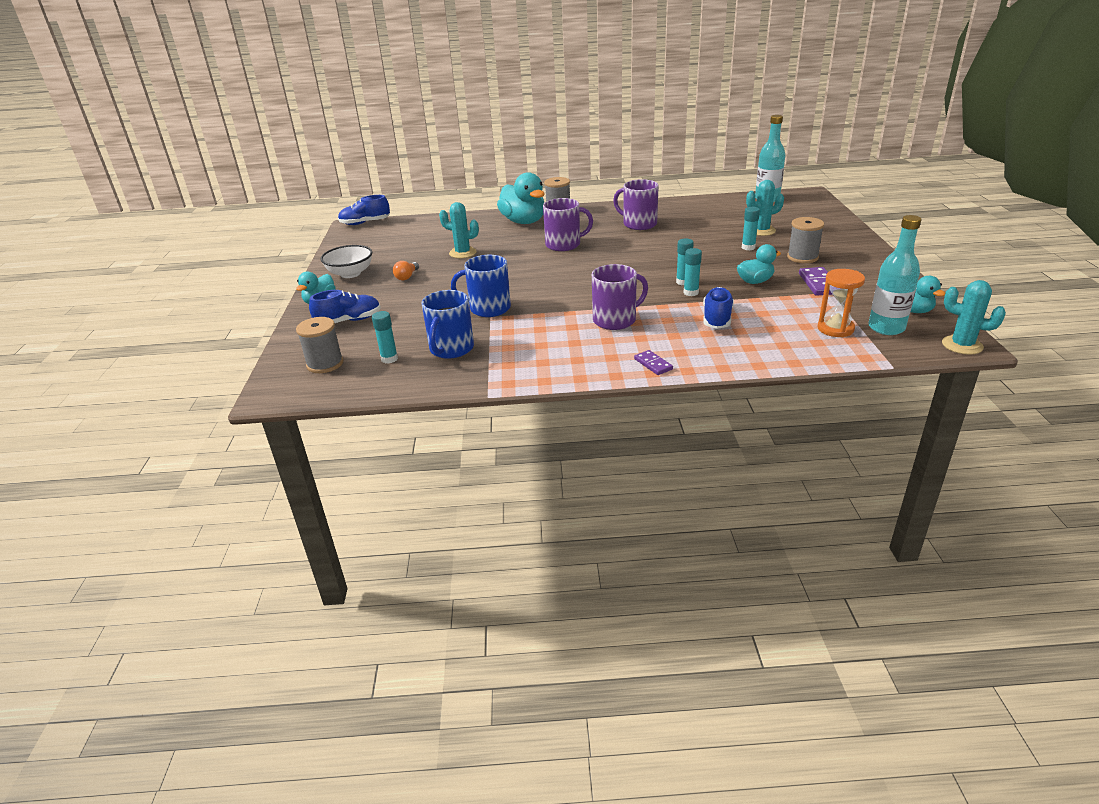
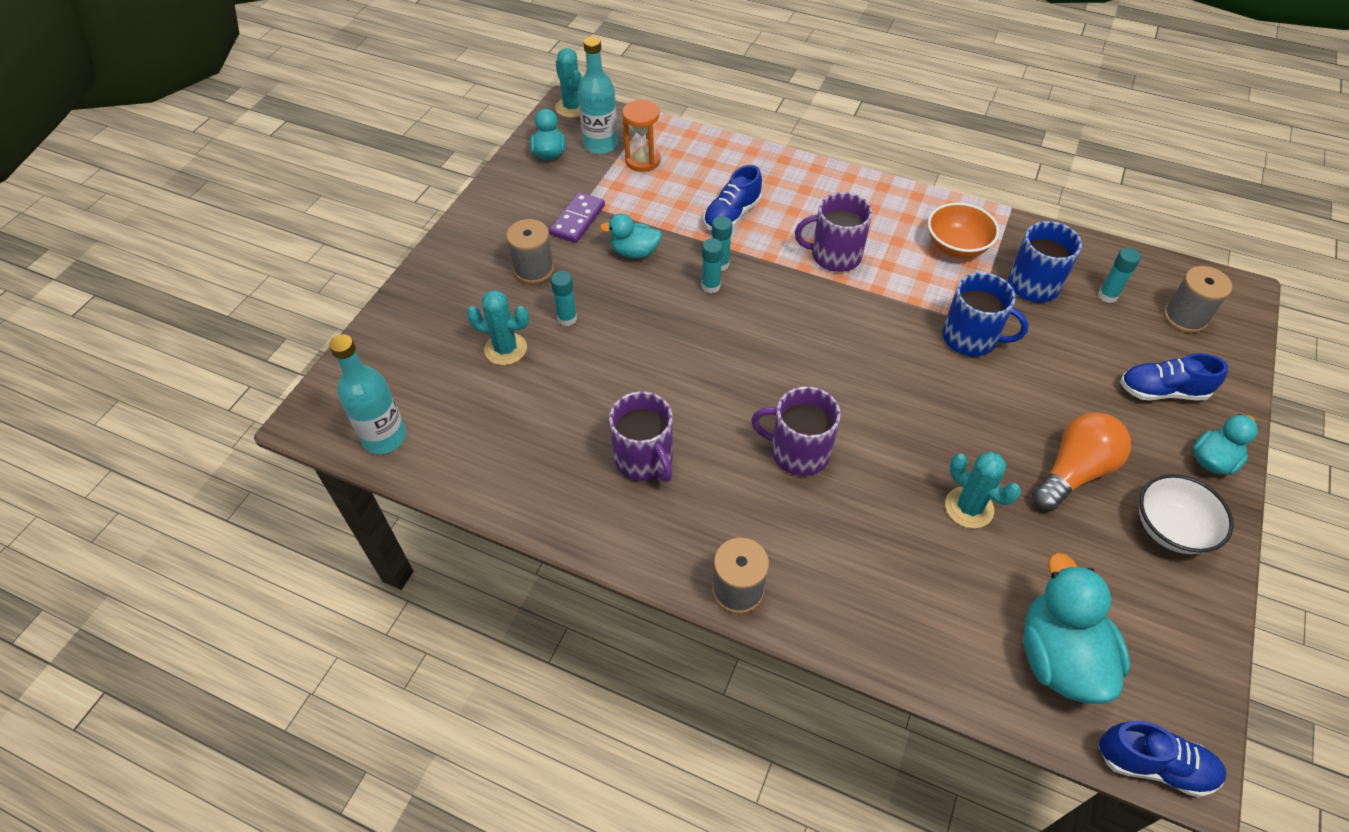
camera: 155 degrees left, 20 degrees up
(407, 277) = (1073, 472): orange light bulb -> orange light bulb, size x2.00
(524, 222) = (822, 577): turquoise duck -> turquoise duck (1059, 657)
(524, 353) = (956, 247): none -> orange bowl
(653, 364) = (840, 185): purple domino -> none

